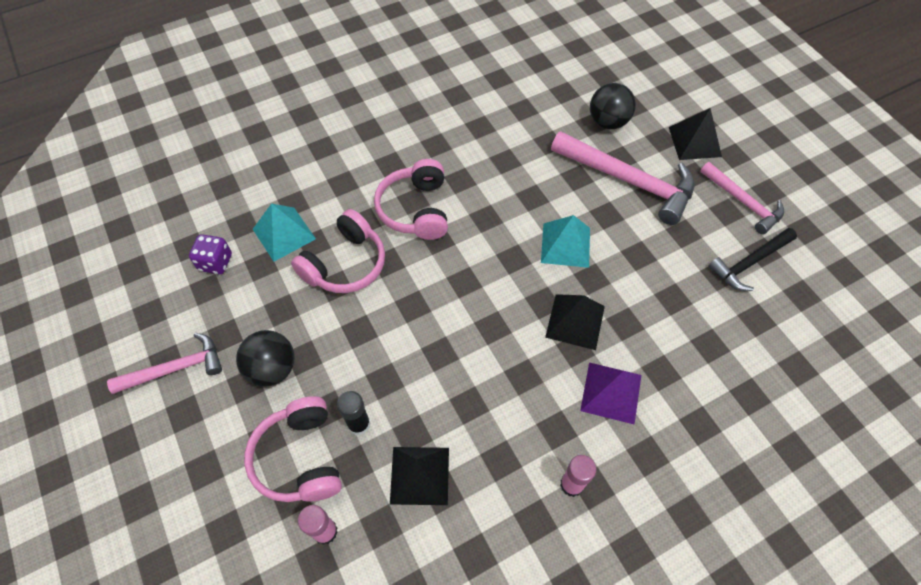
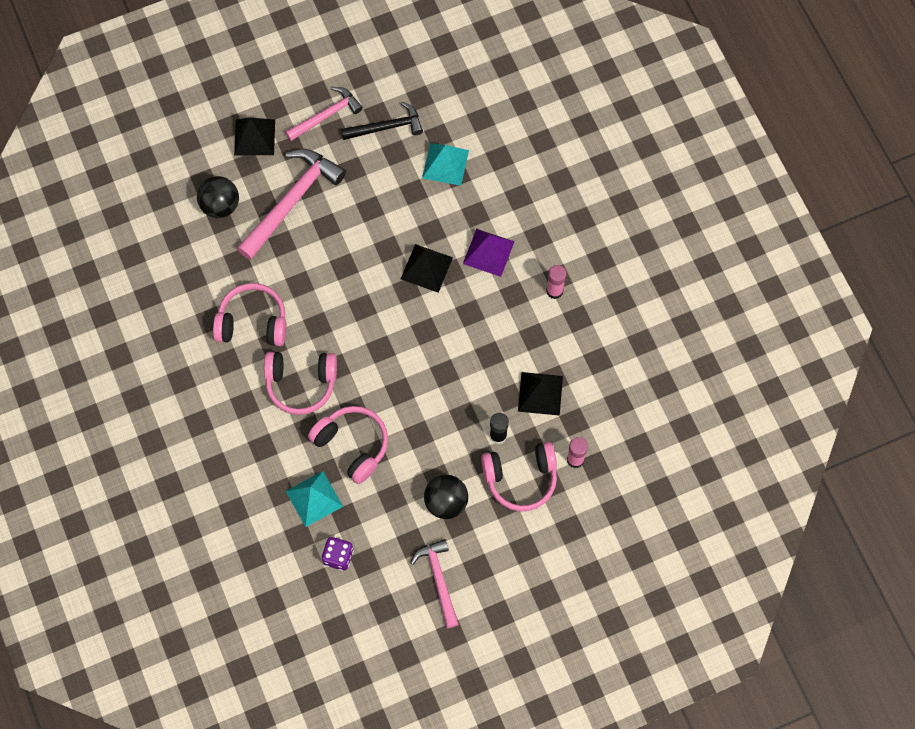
camera: 85 degrees left, 10 degrees up
(481, 161) = (253, 322): none -> pink headphones
(565, 245) = (353, 264): turquoise pyramid -> turquoise pyramid (445, 164)
(749, 263) = (387, 127): black hammer -> black hammer turned 75 degrees counterclockwise

